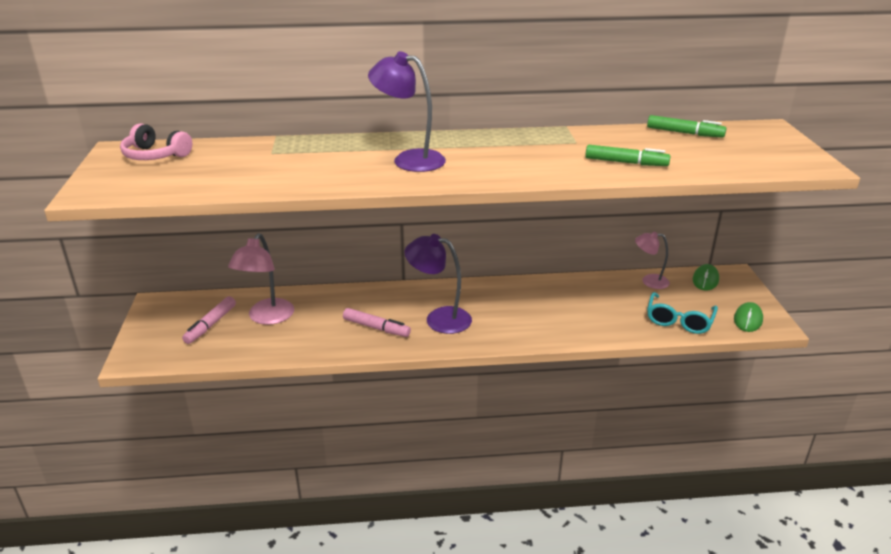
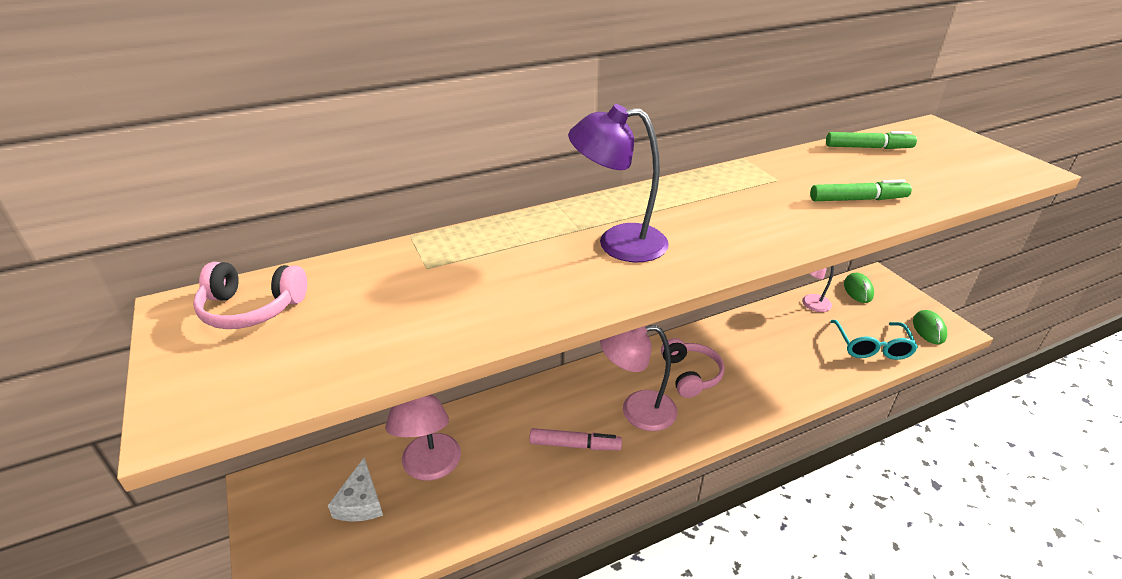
camera: 20 degrees left, 5 degrees up
(210, 325) = (360, 502): pink marker -> white cheese
(439, 318) = (637, 410): purple lamp -> pink lamp
(500, 306) = (690, 375): none -> pink headphones

